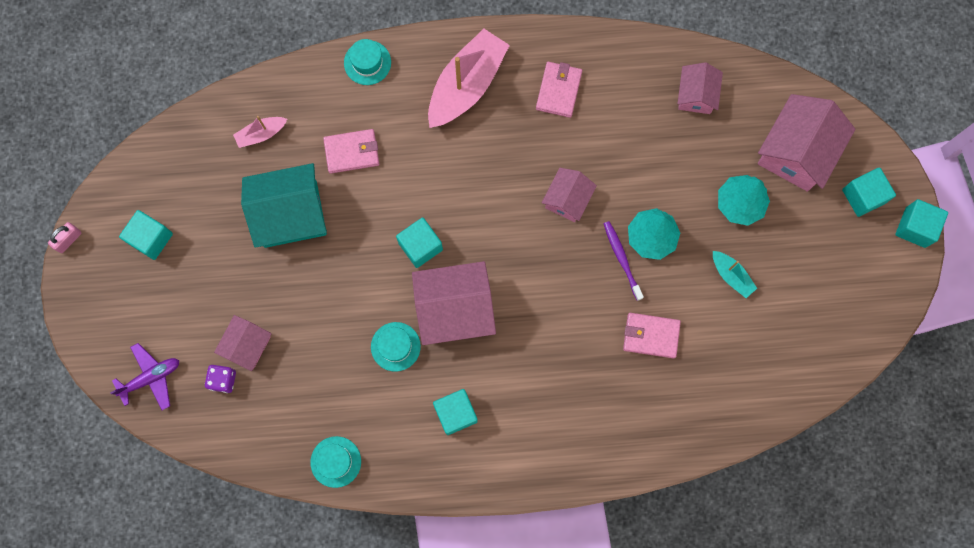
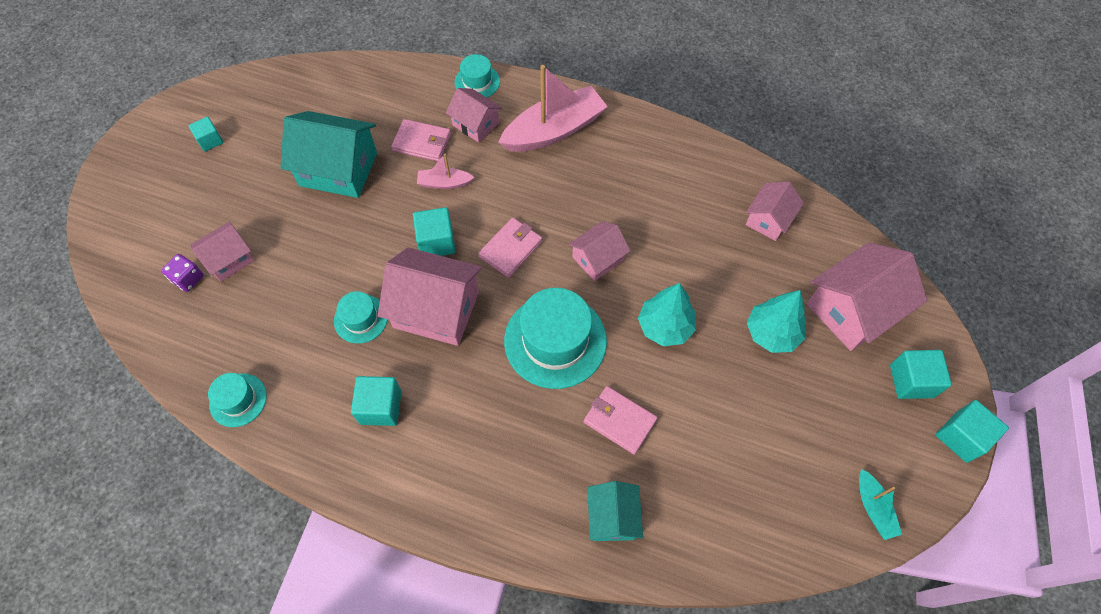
camera: 25 degrees right, 15 degrees down
(68, 240) = (145, 115): pink padlock -> none
(151, 238) = (210, 140): turquoise cube -> turquoise cube, size x0.65
(151, 378) = (129, 249): purple plane -> none
(261, 134) = (354, 100): pink boat -> pink boat (444, 183)
(390, 110) = (475, 124): none -> pink house
(558, 90) = (636, 166): pink wallet -> pink wallet (510, 249)
(567, 291) = (555, 340): none -> turquoise hat
(622, 259) = (625, 334): purple toothbrush -> none
(680, 414) = (612, 517): none -> turquoise house
(731, 275) = (733, 399): turquoise boat -> turquoise boat (873, 508)

